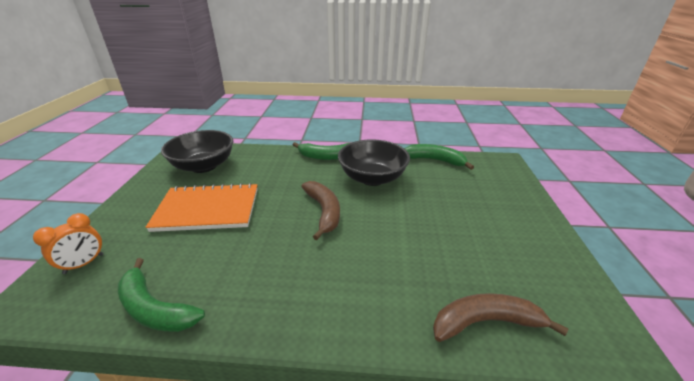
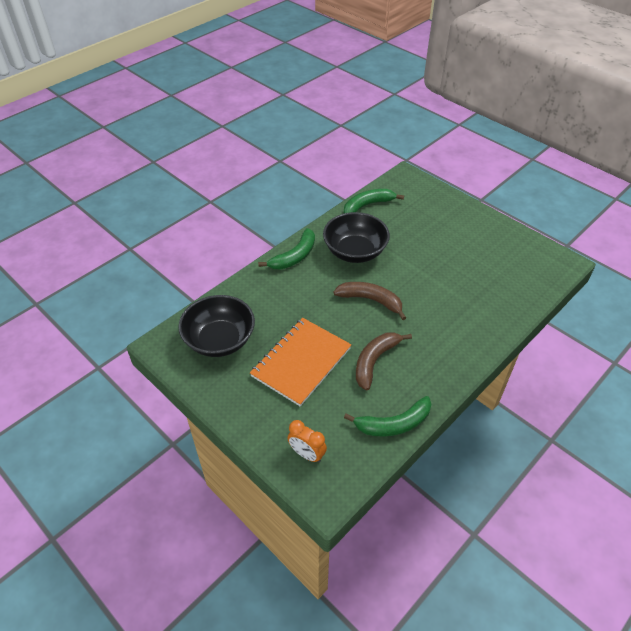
camera: 50 degrees left, 15 degrees up
(84, 264) = (307, 454): orange clock -> orange clock turned 135 degrees clockwise
(485, 322) = (519, 293): brown banana -> brown banana (375, 361)

